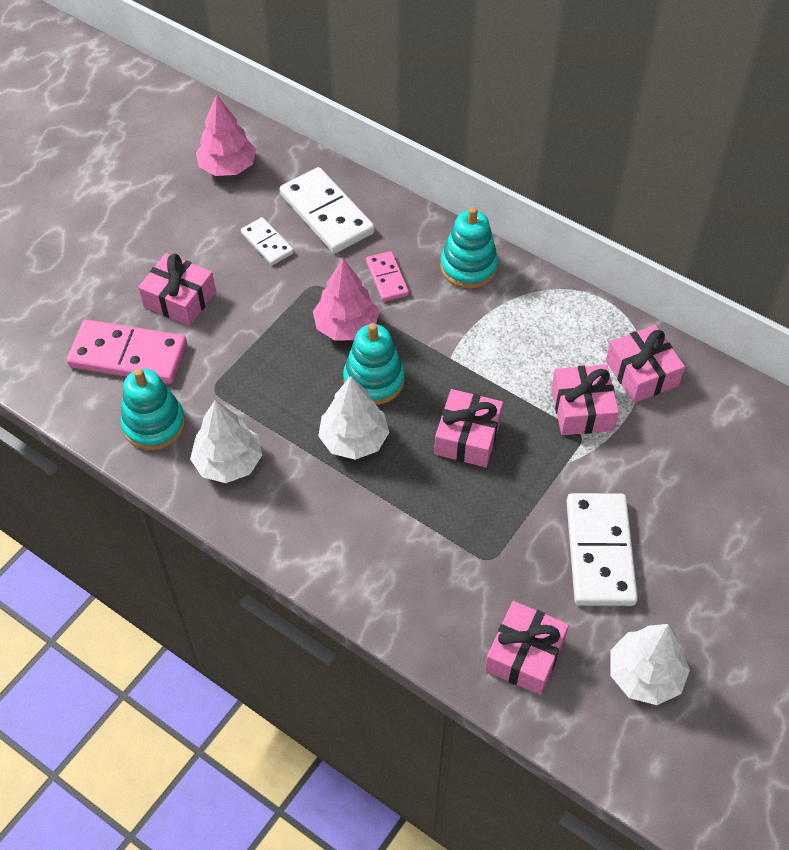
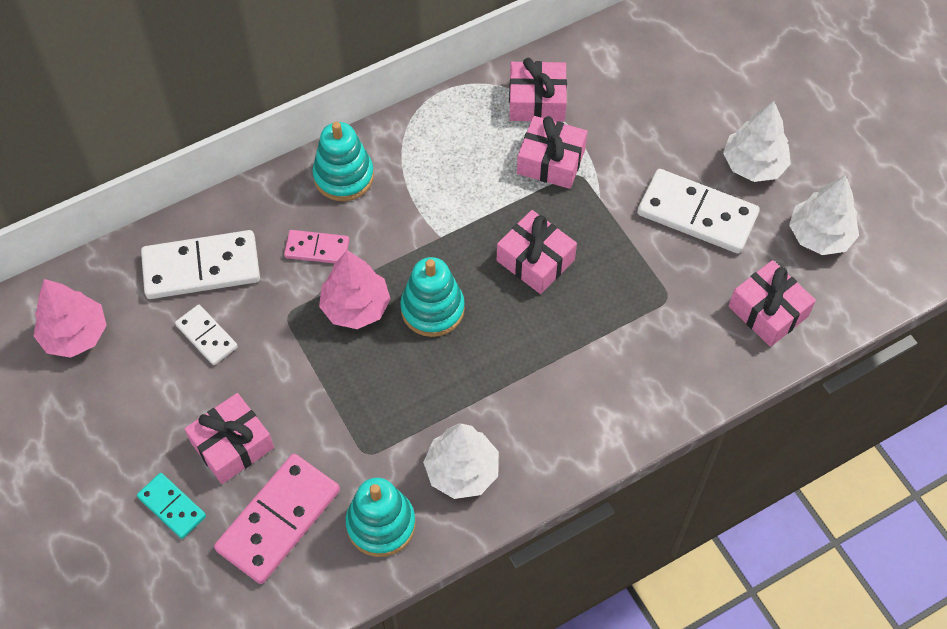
camera: 65 degrees left, 5 degrees up
(111, 285) = (172, 506): none -> turquoise domino
(267, 243) = (207, 336): white domino -> white domino turned 60 degrees clockwise
(354, 440) = (491, 353): white tree -> white tree (753, 165)

